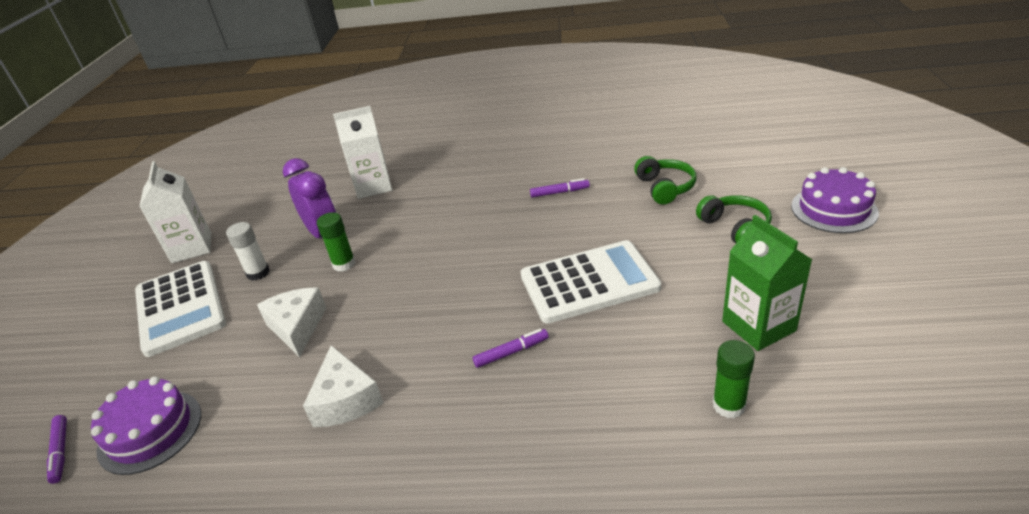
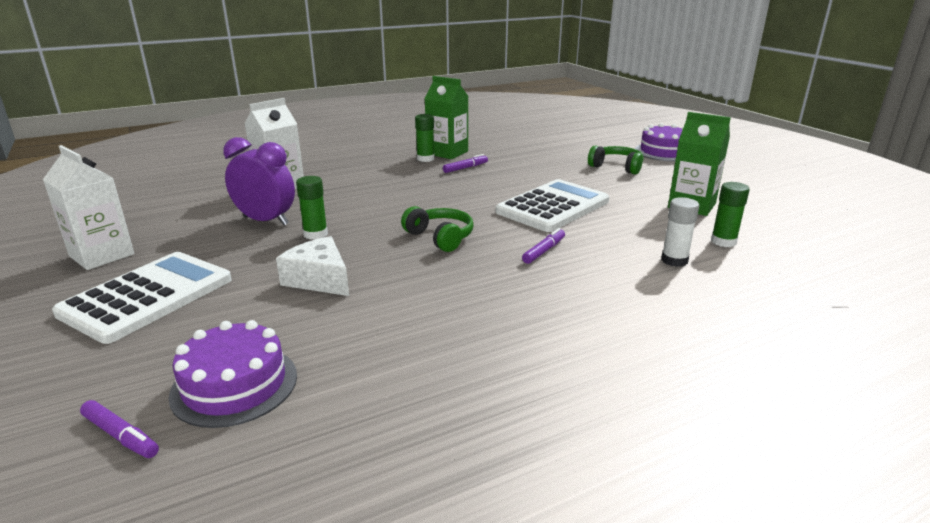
camera: 35 degrees left, 10 degrees down
(180, 308) = (147, 296): white calculator -> white calculator turned 90 degrees counterclockwise
(258, 273) = (220, 256): white glue stick -> white glue stick (674, 260)
(345, 400) = (435, 308): white cheese -> none
(534, 168) = (425, 159): none -> green glue stick
(565, 161) = (447, 152): none -> green carton
(665, 188) = (543, 156): green headphones -> green headphones (440, 237)

